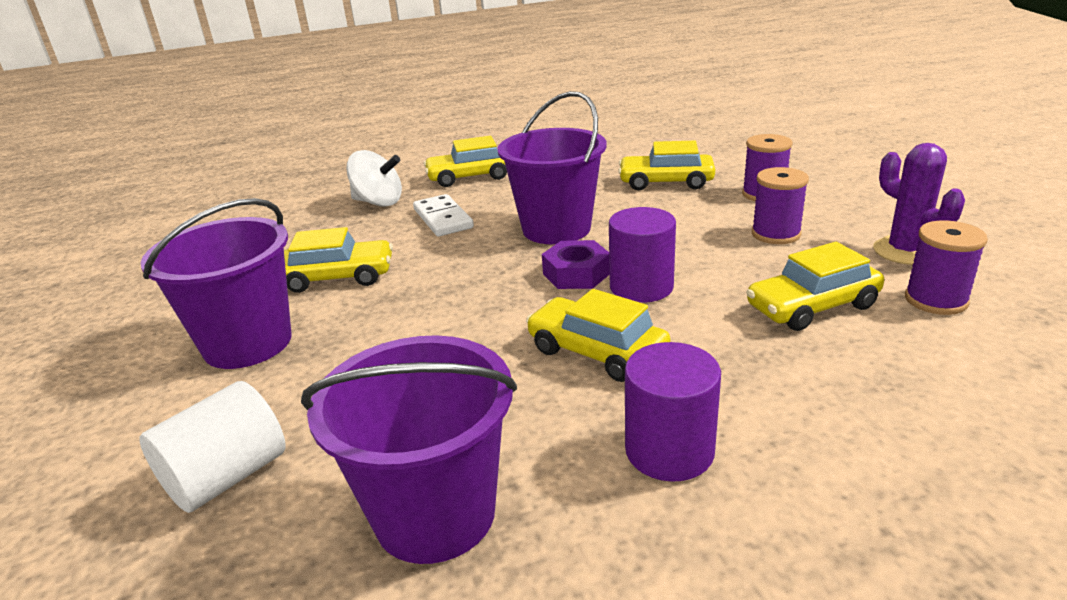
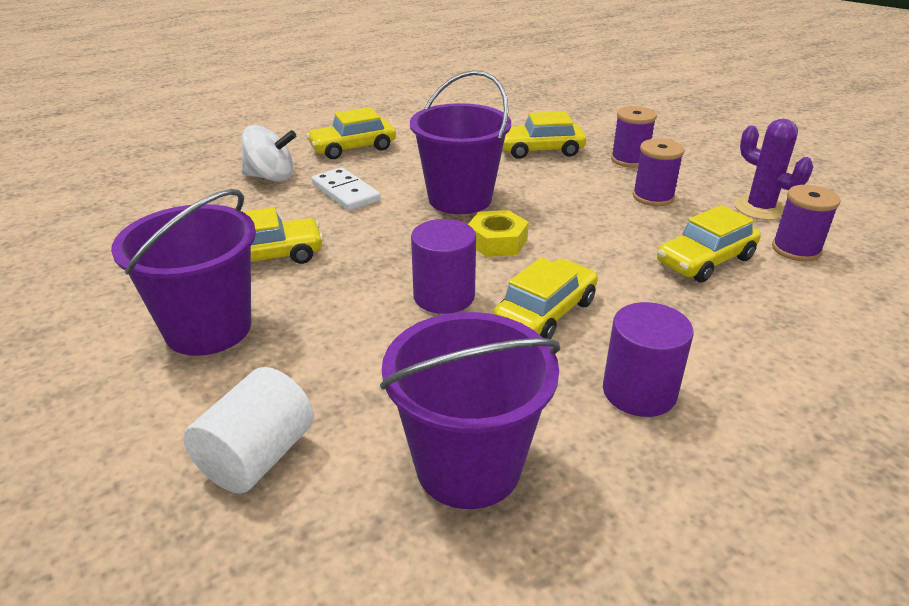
camera: 15 degrees left, 5 degrees up
(576, 274) = (497, 241): purple nut -> yellow nut
(597, 352) = (545, 312): yellow car -> yellow car turned 105 degrees clockwise
(641, 287) = (559, 251): purple cylinder -> purple cylinder (444, 296)

